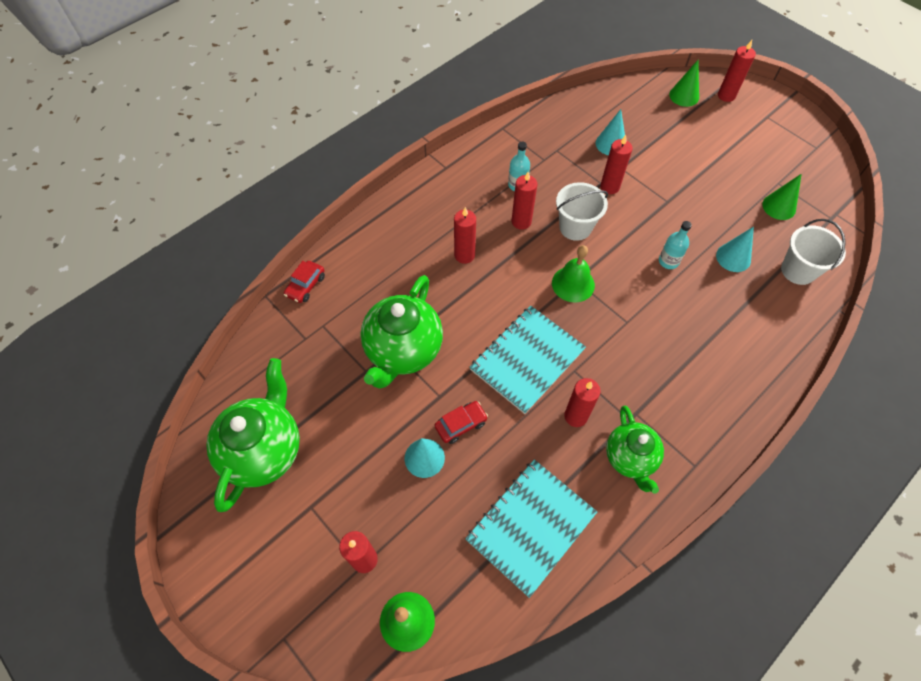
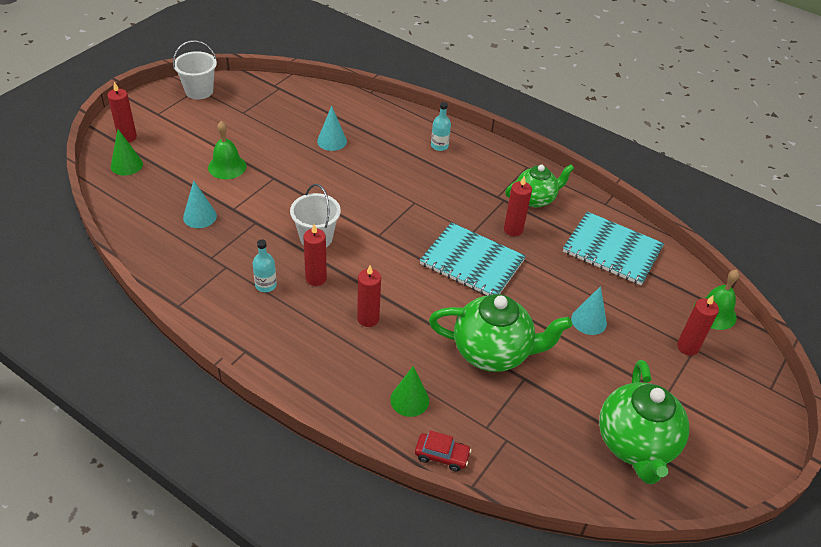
camera: 105 degrees left, 15 degrees down
(264, 450) = (635, 444): green teapot -> green teapot turned 90 degrees counterclockwise
(461, 424) = (549, 300): red car -> none
(573, 284) = (383, 237): green bell -> green bell (227, 166)
(609, 187) = (260, 216): red candle -> none
(668, 261) = (344, 178): turquoise bottle -> turquoise bottle (439, 146)
(779, 207) = (271, 114): green cone -> green cone (409, 400)
(798, 270) = (337, 108): white bucket -> white bucket (199, 91)

